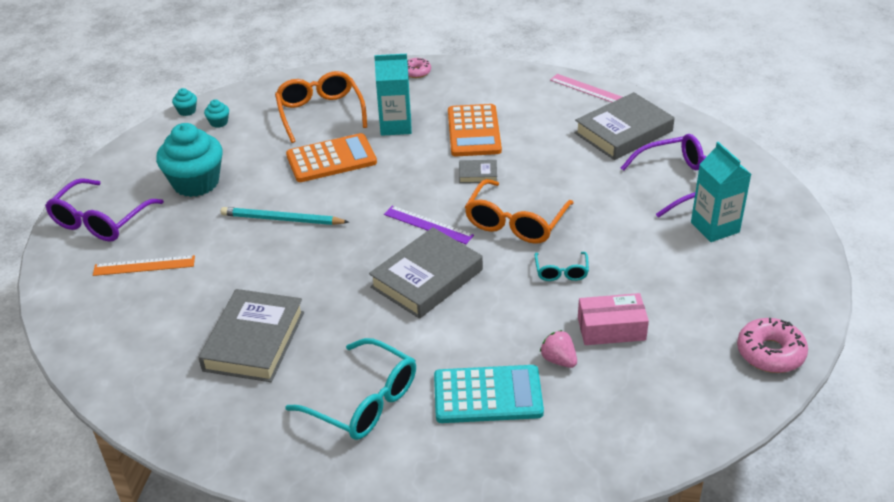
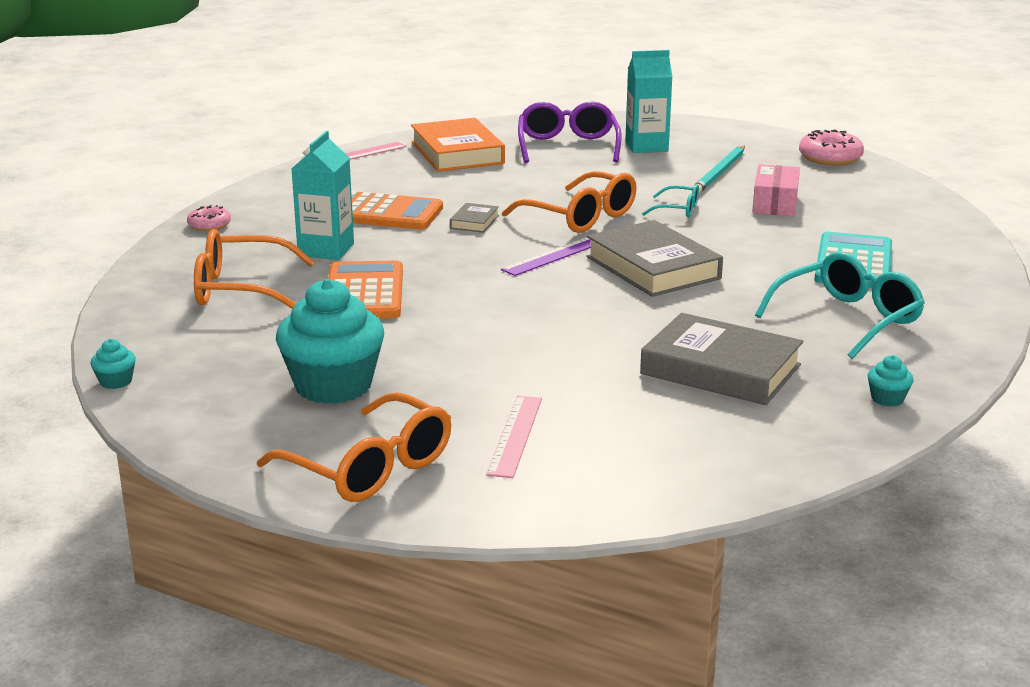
camera: 75 degrees left, 15 degrees down
(100, 221) = (370, 468): purple glasses -> orange glasses
(144, 265) = (515, 435): orange ruler -> pink ruler
(219, 122) = (182, 359): turquoise cupcake -> turquoise cupcake (887, 399)
(282, 219) = (477, 333): turquoise pencil -> turquoise pencil (720, 172)
(558, 360) = (812, 229): pink strawberry -> none
(623, 132) = (457, 153): grey book -> orange book

